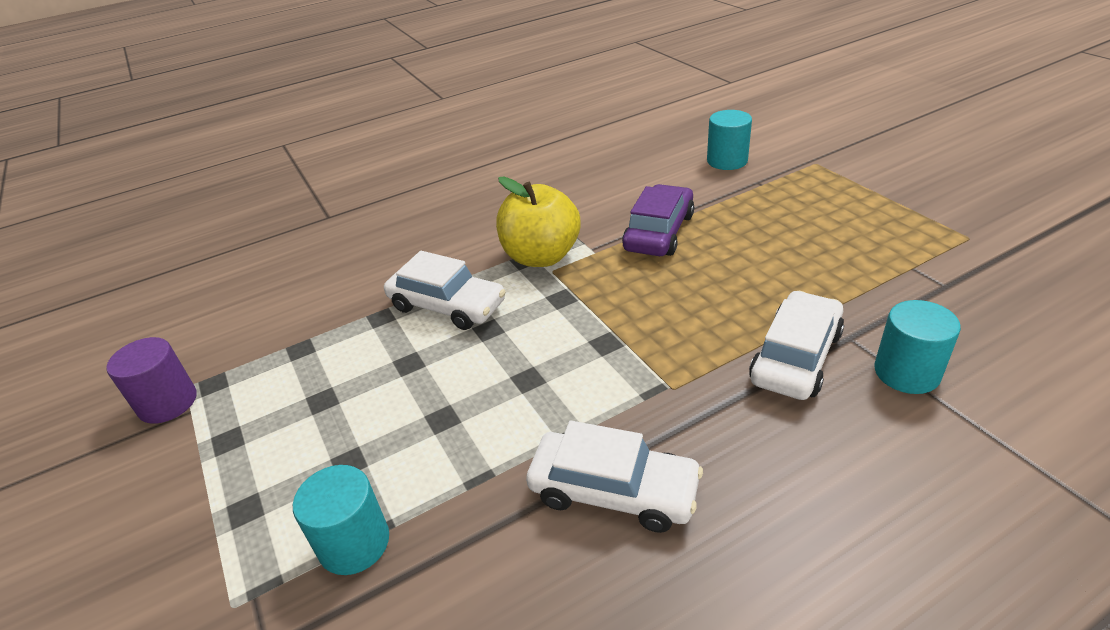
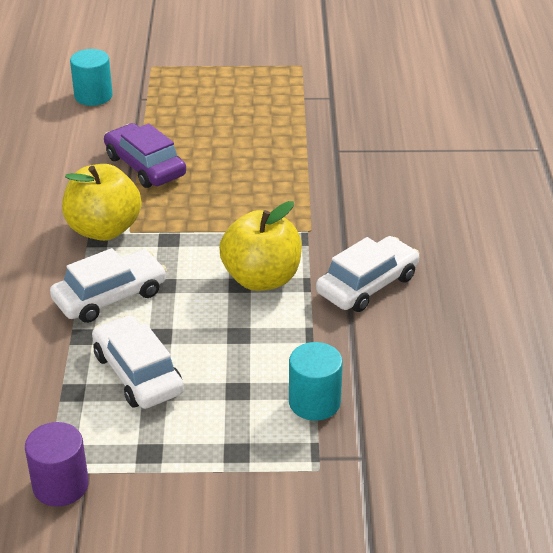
camera: 65 degrees left, 0 degrees up
(550, 391) = (261, 279): none -> yellow apple
(796, 357) = (332, 175): white car -> white car (138, 373)
(906, 372) = (381, 148): turquoise cylinder -> none

